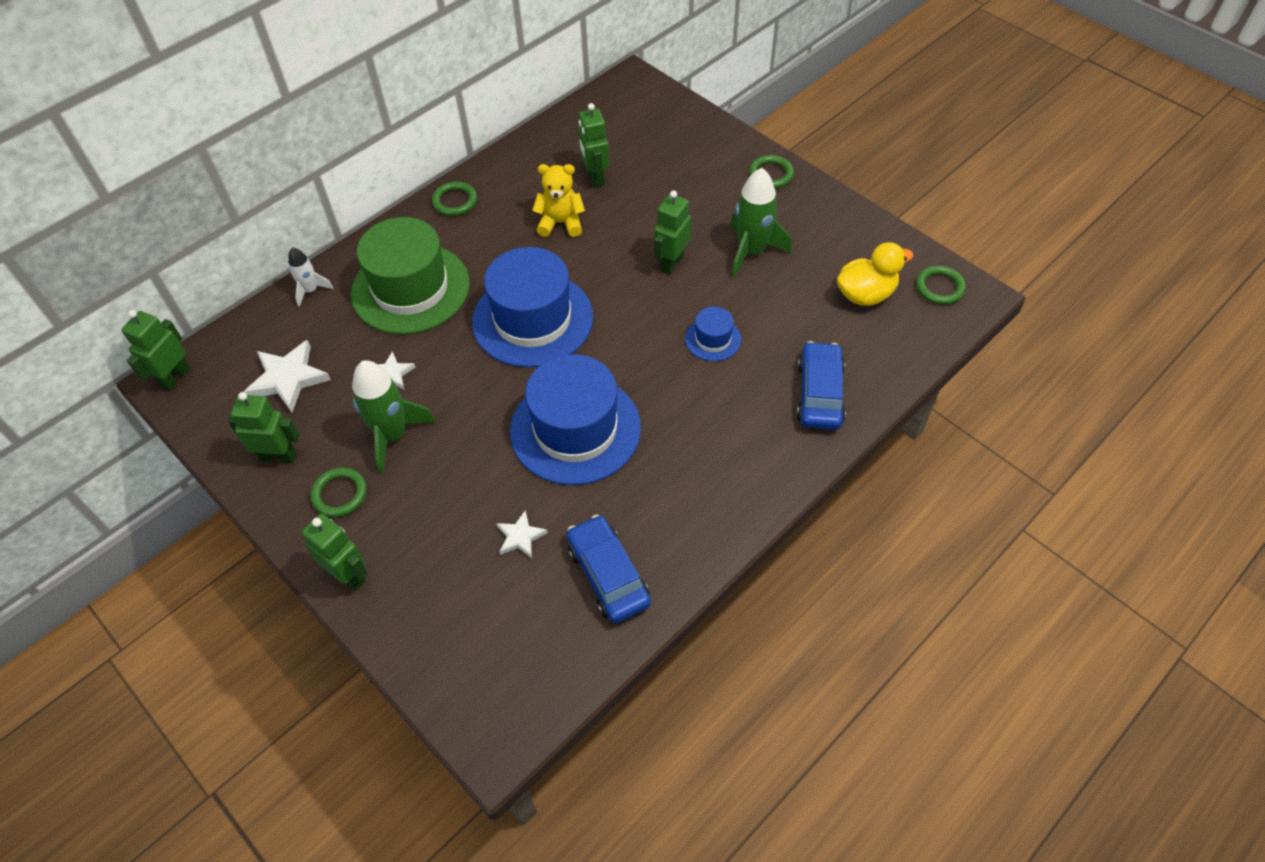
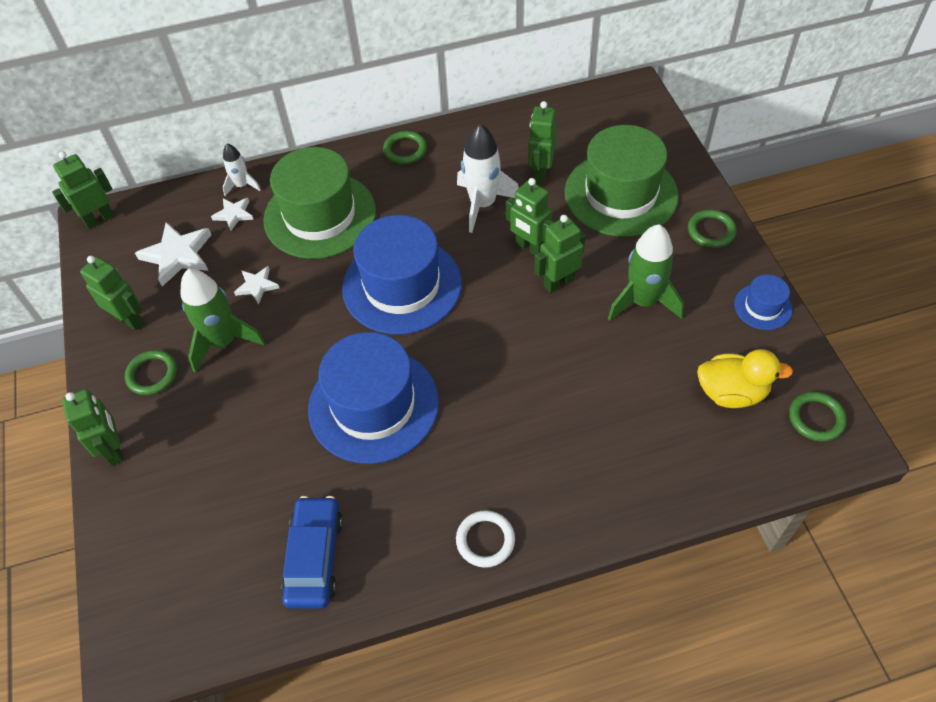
camera: 30 degrees right, 0 degrees up
(520, 537) = (265, 483): white star -> white star (234, 214)
(561, 223) = (482, 204): yellow teddy bear -> white rocket
(627, 244) = (529, 247): none -> green robot
(677, 171) = (621, 194): none -> green hat
(713, 339) = (550, 373): blue hat -> blue hat (763, 307)
(745, 493) = (485, 540): none -> white ring
(819, 393) = (619, 474): blue car -> none

